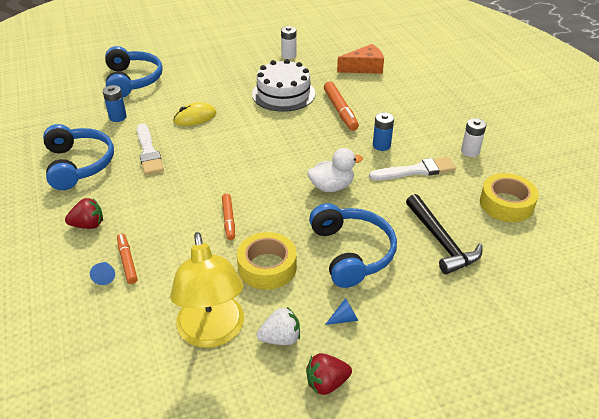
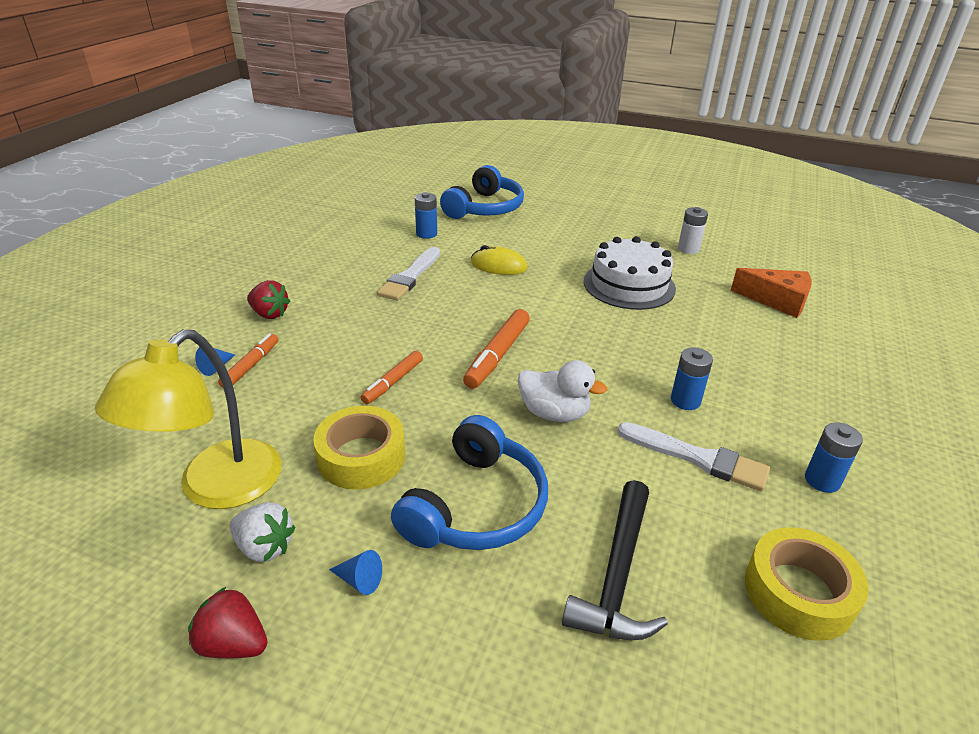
camera: 40 degrees right, 5 degrees down
(79, 164) = (337, 258): blue headphones -> none
(340, 111) = (679, 334): orange marker -> orange marker (498, 355)
(470, 151) = (822, 480): white battery -> blue battery

